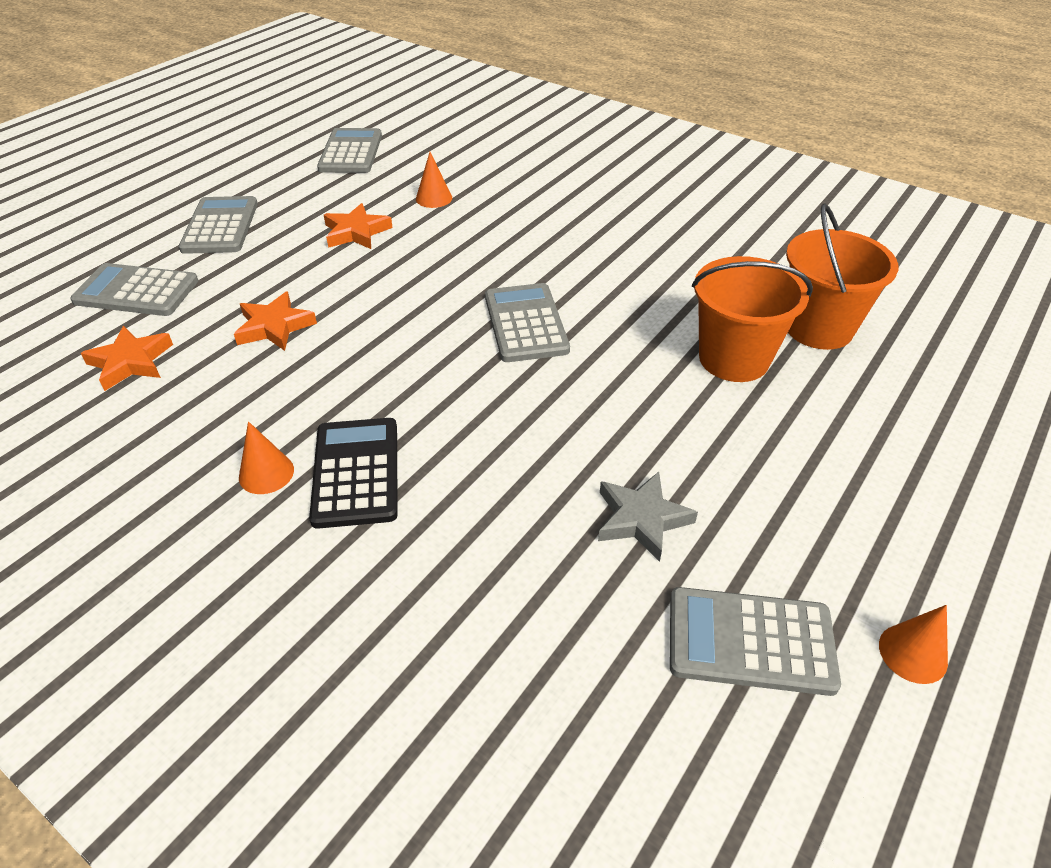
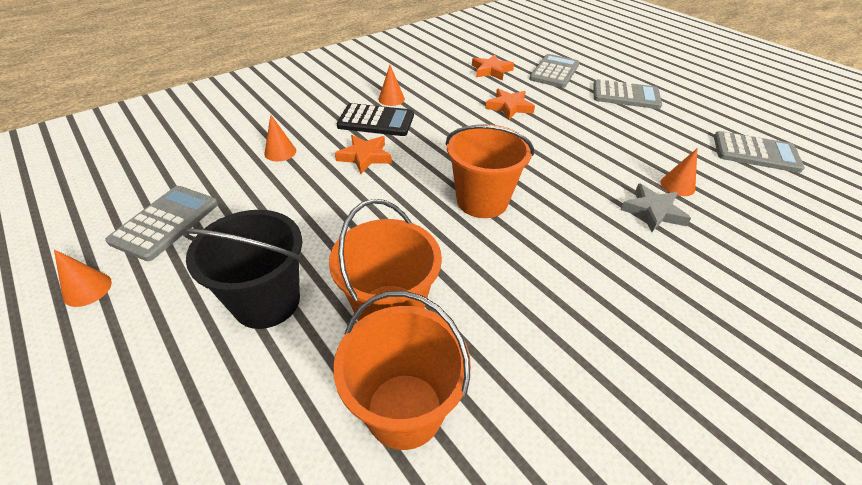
camera: 105 degrees right, 0 degrees up
(356, 232) = (618, 143): orange star -> orange star (365, 157)
(501, 573) = (280, 152): none -> orange cone
(526, 323) = (482, 201): grey calculator -> orange bucket
(641, 519) = (273, 207): grey star -> grey star (653, 211)
(790, 454) = (267, 301): none -> black bucket

